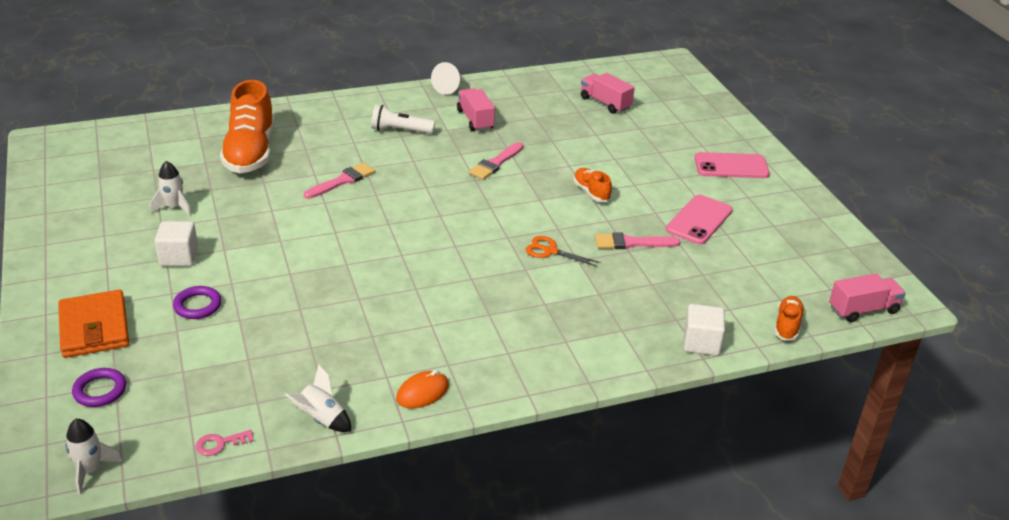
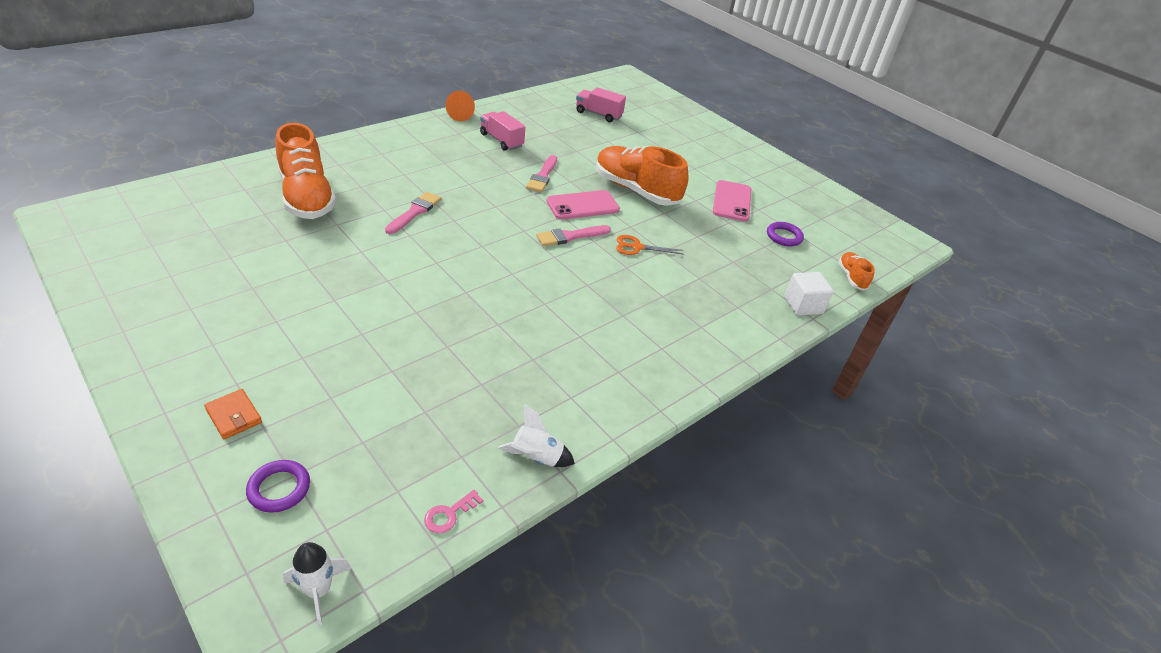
camera: 25 degrees left, 5 degrees up
(94, 328) = (234, 416): orange wallet -> orange wallet, size x0.54
(174, 207) = (256, 265): white rocket -> none
(179, 257) = (289, 316): white cube -> none
(197, 305) = (339, 365): purple ring -> purple ring (784, 236)
(400, 130) = (441, 158): white flashlight -> none
(422, 392) = (613, 405): orange mouse -> none
(449, 88) = (461, 115): white cone -> orange cone
(591, 192) = (636, 190): orange shoe -> orange shoe, size x2.13
(631, 243) = (695, 229): pink brush -> pink brush (570, 236)
(731, 166) = (725, 154): pink phone -> pink phone (583, 205)
(863, 310) = (891, 254): pink truck -> none

